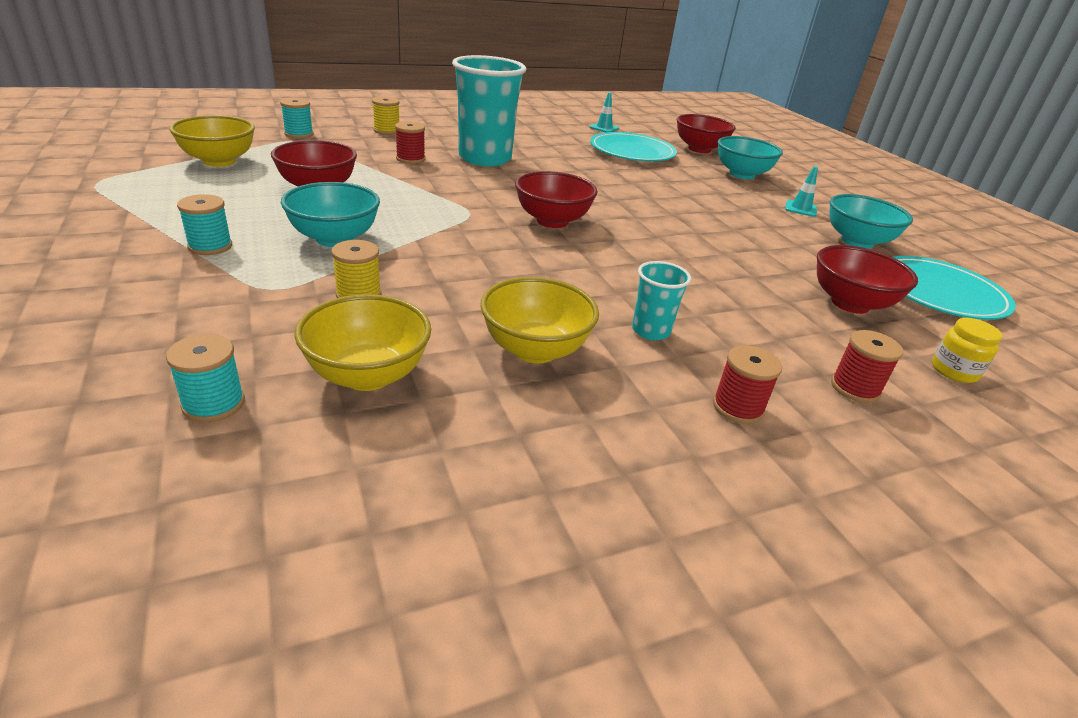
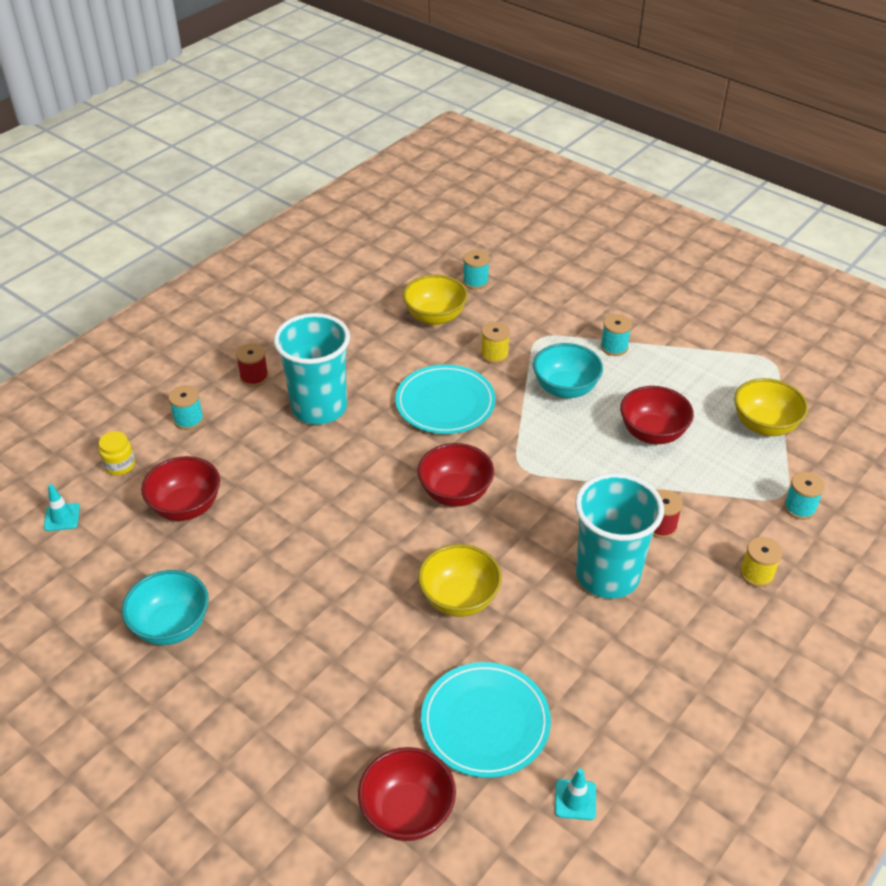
camera: 155 degrees right, 10 degrees up
(535, 350) = (373, 364): yellow bowl -> yellow bowl (459, 599)
(651, 331) = (319, 408): turquoise cup -> turquoise cup, size x2.15
(742, 174) = (323, 743): turquoise bowl -> none
(800, 209) = (235, 675): turquoise traffic cone -> turquoise traffic cone (62, 517)
(855, 388) = (189, 420): red spool -> turquoise spool
(939, 293) = (103, 567): turquoise plate -> turquoise plate (445, 403)

